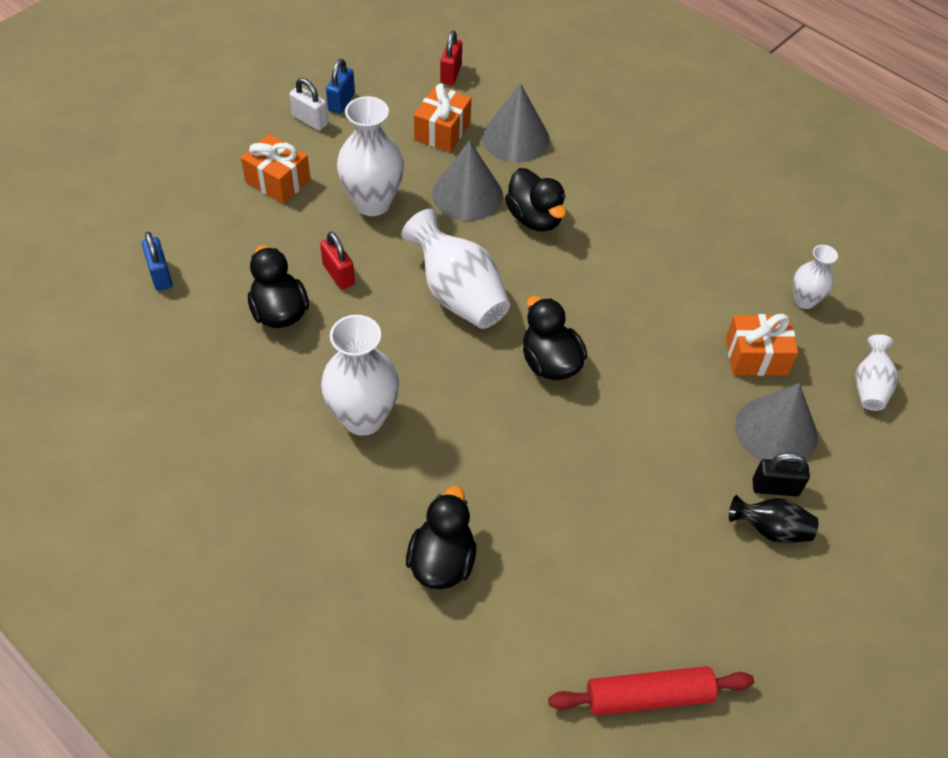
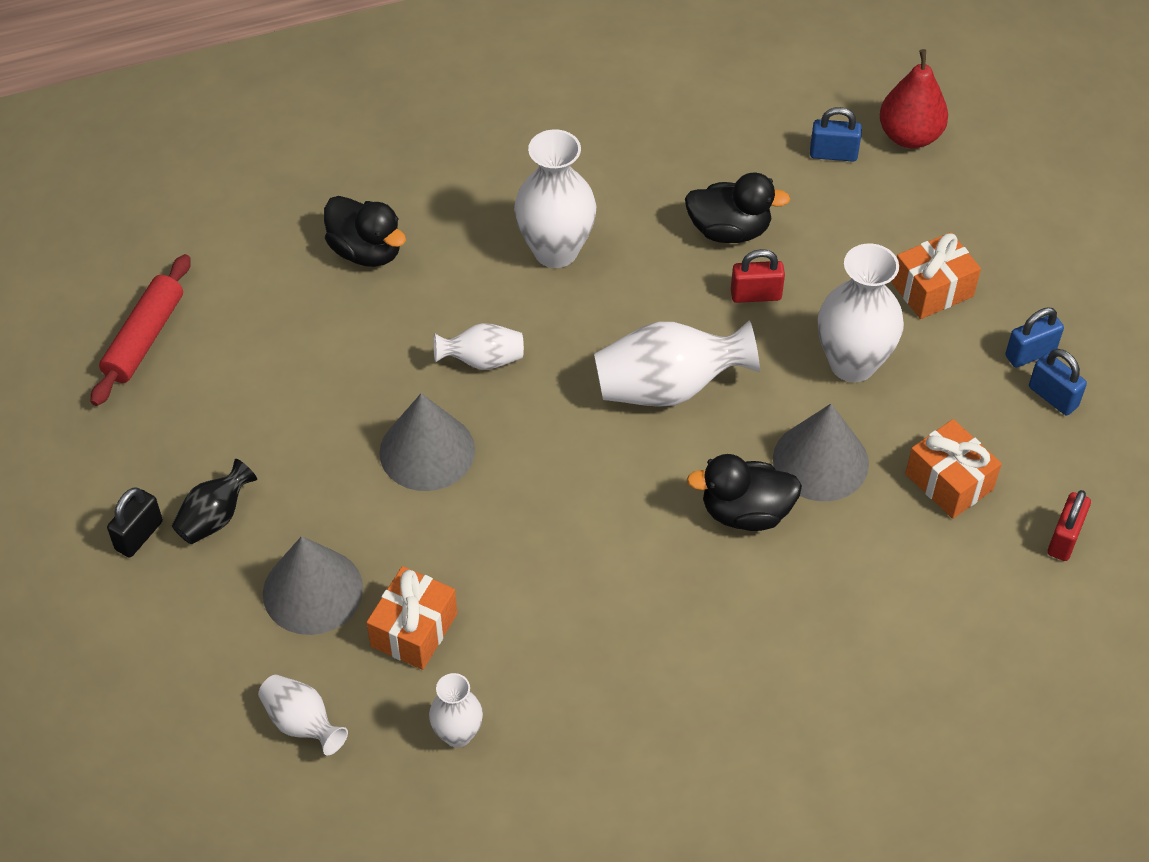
camera: 120 degrees right, 0 degrees up
(118, 236) = (909, 136): none -> red pear
(310, 120) = (1030, 354): white padlock -> blue padlock
(451, 74) = (1064, 539): red padlock -> red padlock turned 75 degrees clockwise
(506, 419) = (482, 360): none -> white vase
(515, 138) = (899, 557): grey cone -> grey cone (427, 451)
(550, 362) = (527, 429): black duck -> none
(775, 488) = (253, 549): black padlock -> black padlock (139, 535)

